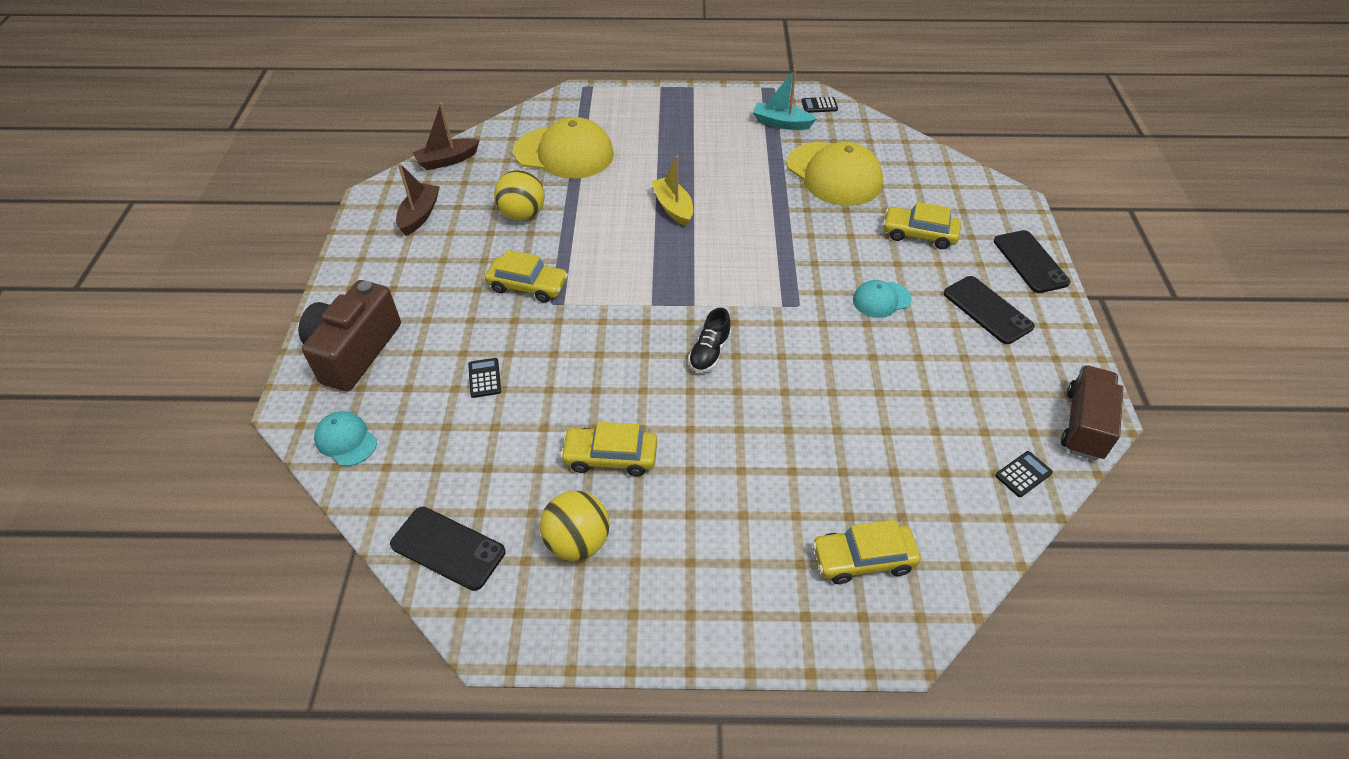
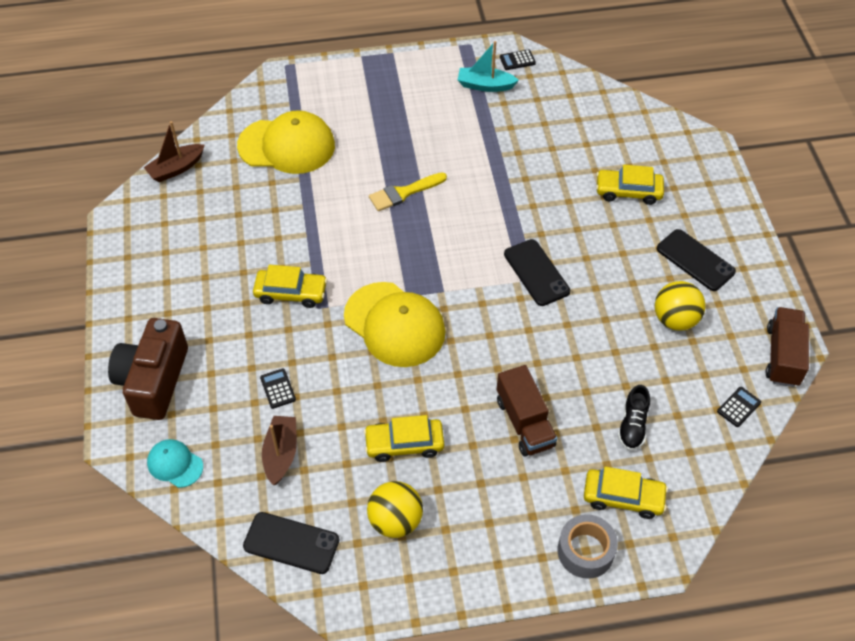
camera: 10 degrees left, 5 degrees up
(419, 215) = (168, 233): brown boat -> brown boat (281, 454)
(522, 215) = (265, 219): yellow ball -> yellow ball (675, 319)
(673, 208) = (403, 193): yellow boat -> yellow brush
(709, 353) = (466, 336): black shoe -> black shoe (632, 426)
(757, 454) = (524, 422): none -> brown truck
(804, 617) = (585, 551): none -> grey tape
(834, 174) = (543, 137): yellow cap -> yellow cap (394, 324)
(863, 559) = (623, 497): yellow car -> yellow car turned 150 degrees counterclockwise
(881, 300) = (604, 263): turquoise cap -> none
(1030, 262) = (727, 207): black phone -> black phone (536, 273)

